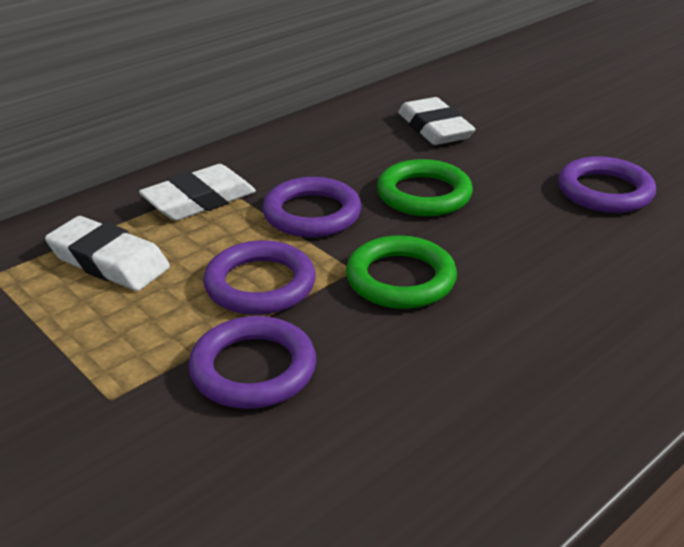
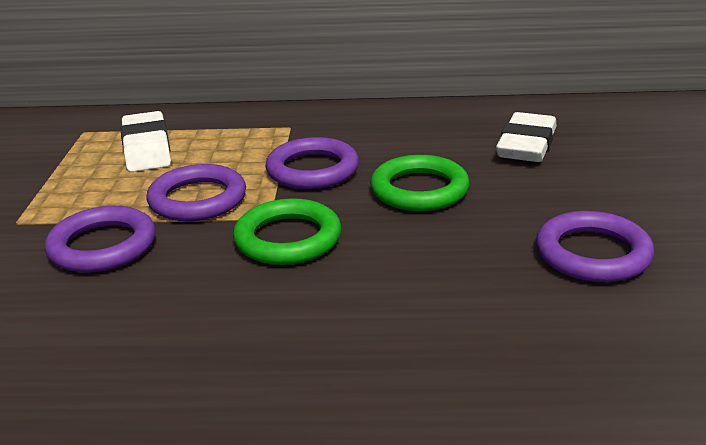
camera: 45 degrees right, 5 degrees down
(199, 200) = (259, 133): white eraser -> none

